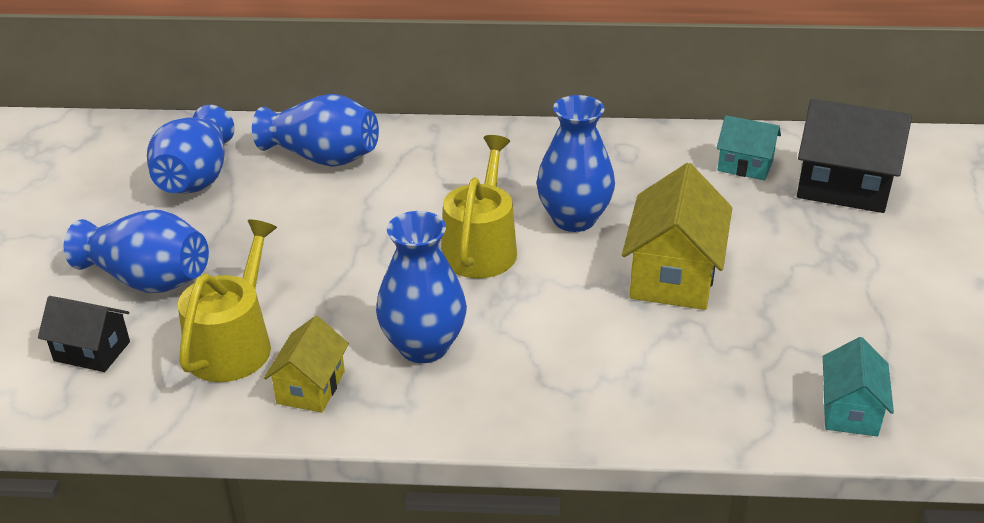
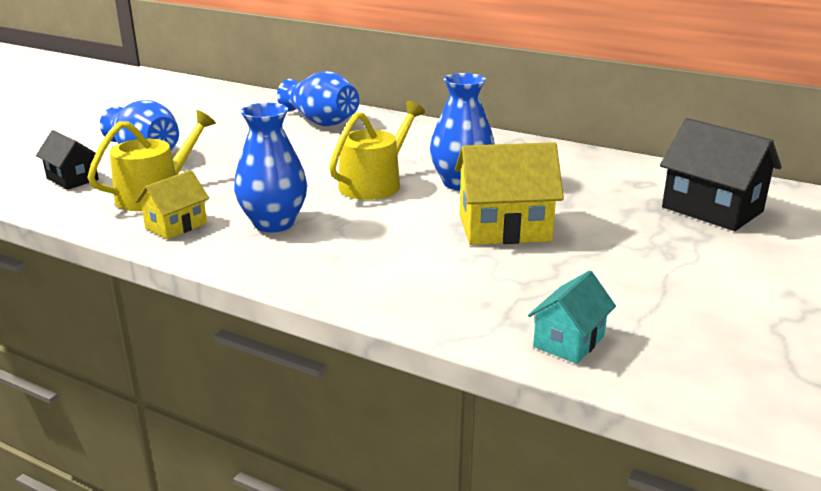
camera: 25 degrees right, 10 degrees down
(196, 178) = (231, 117): blue vase -> none
(673, 275) = (504, 228): yellow house -> yellow house turned 45 degrees clockwise
(745, 166) = (635, 181): turquoise house -> none

